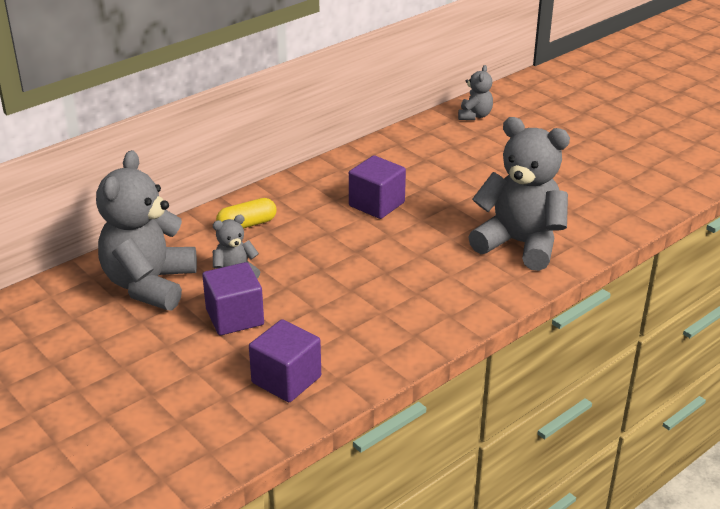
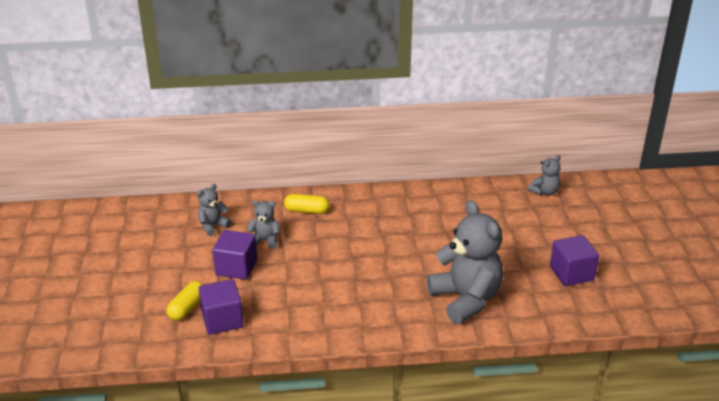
camera: 35 degrees right, 0 degrees up
(149, 285) = (213, 226): grey teddy bear -> grey teddy bear, size x0.47
(226, 386) = (187, 308): none -> yellow capsule
(376, 204) = (401, 230): purple cube -> purple cube (571, 273)

